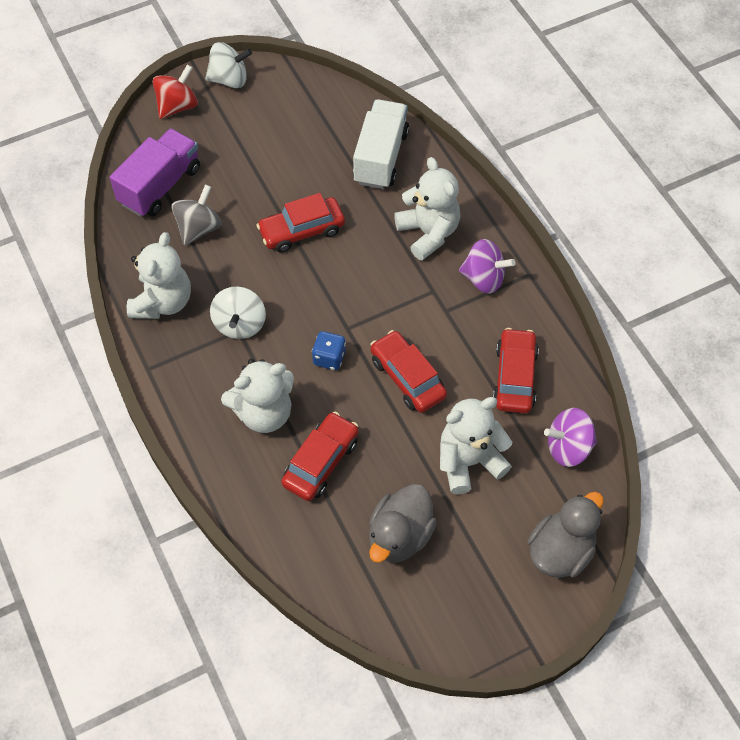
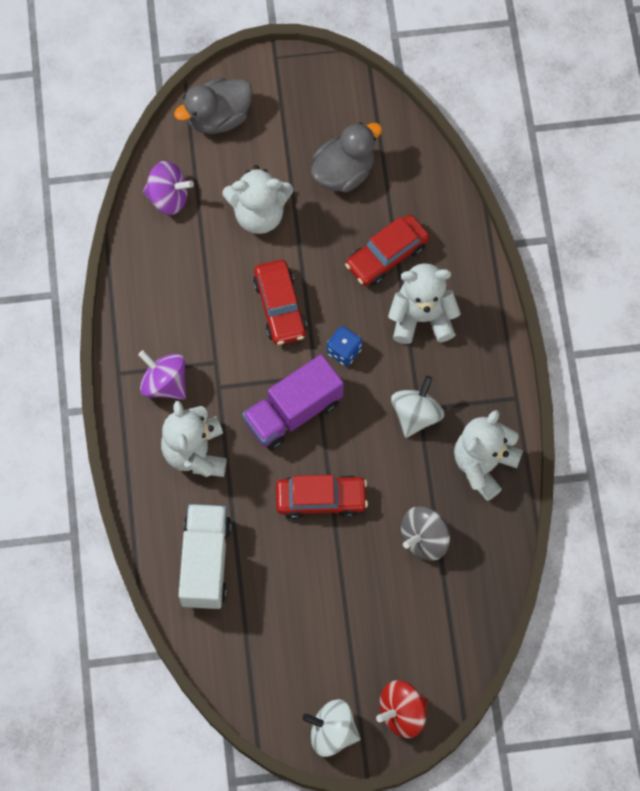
camera: 160 degrees left, 10 degrees up
(160, 186) = (450, 607): purple truck -> purple truck (293, 412)
(381, 157) = (205, 562): white truck -> white truck turned 150 degrees clockwise
(514, 377) = (183, 275): red car -> none

